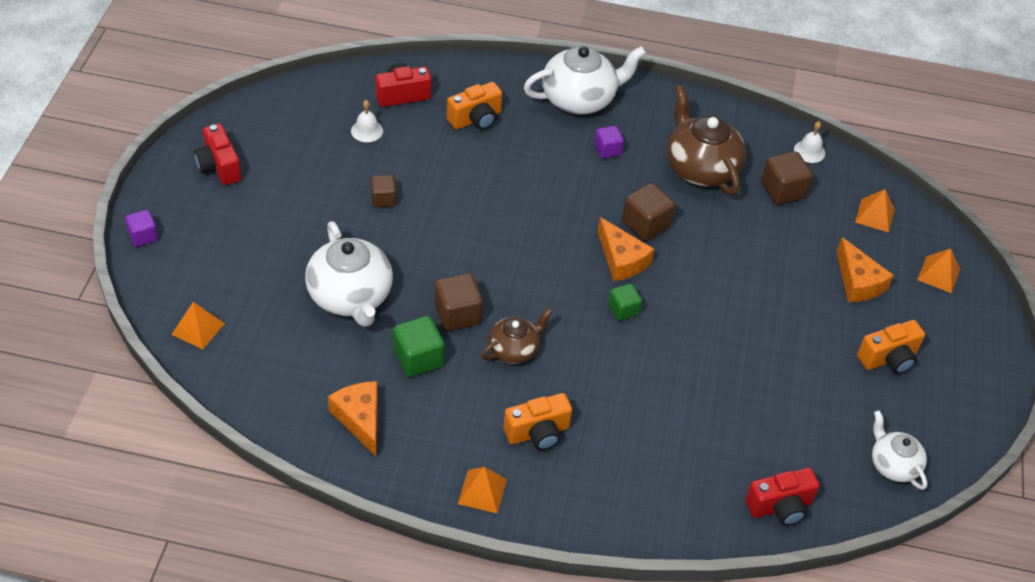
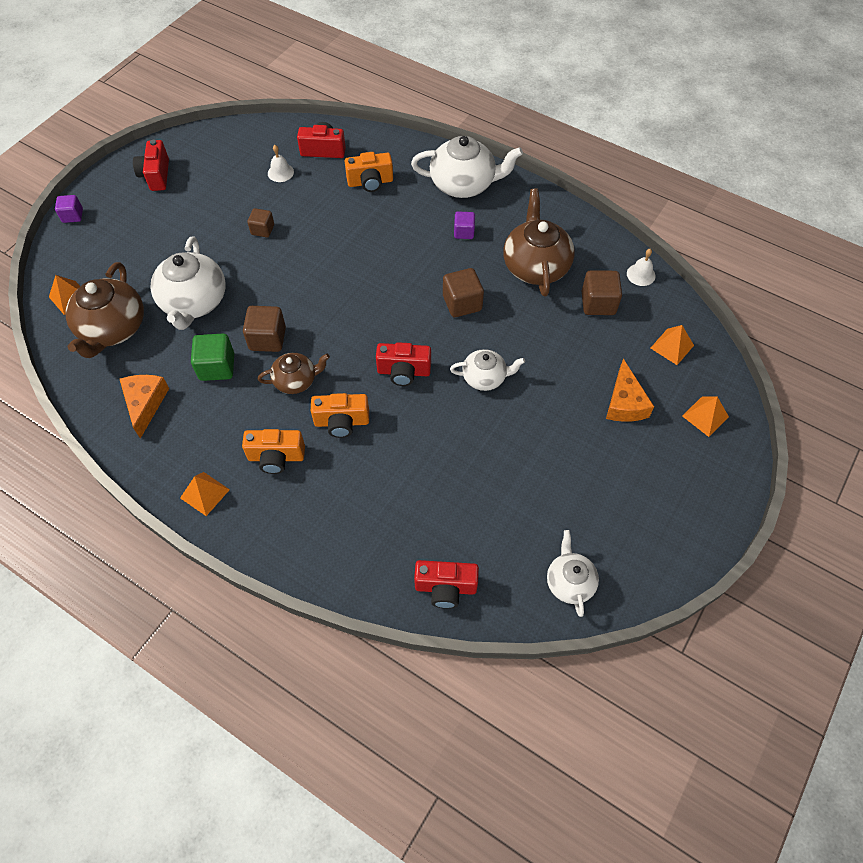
camera: 25 degrees right, 10 degrees up
(272, 349) = (113, 329): none -> brown teapot
(621, 259) = (425, 328): orange cheese -> none
(623, 310) = (403, 371): green cube -> red camera
(709, 294) = (485, 377): none -> white teapot
(888, 358) = (617, 481): orange camera -> orange camera (341, 422)

